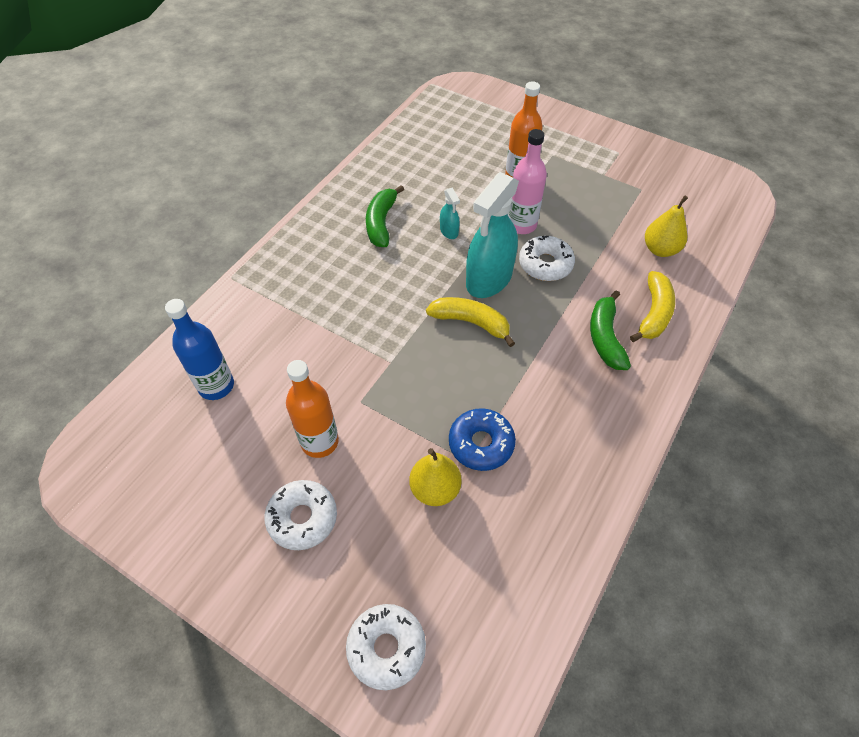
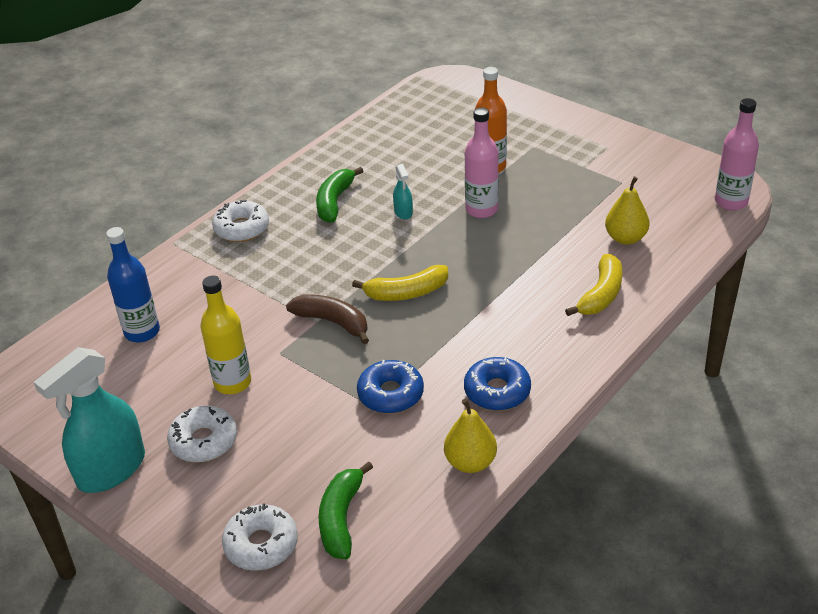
camera: 10 degrees right, 15 degrees down
(319, 441) = (232, 382): orange bottle -> yellow bottle
(406, 361) = (333, 322): none -> brown banana
(435, 489) = (336, 427): yellow pear -> yellow pear (470, 462)
(471, 322) = (406, 293): yellow banana -> yellow banana turned 135 degrees clockwise
(489, 279) = (434, 256): turquoise spray bottle -> turquoise spray bottle (111, 469)
(545, 264) = (497, 246): white donut -> white donut (242, 228)
(583, 432) = (497, 391): none -> blue donut
(605, 337) = (542, 313): green banana -> green banana (341, 518)
(743, 206) = (731, 202): none -> pink bottle

